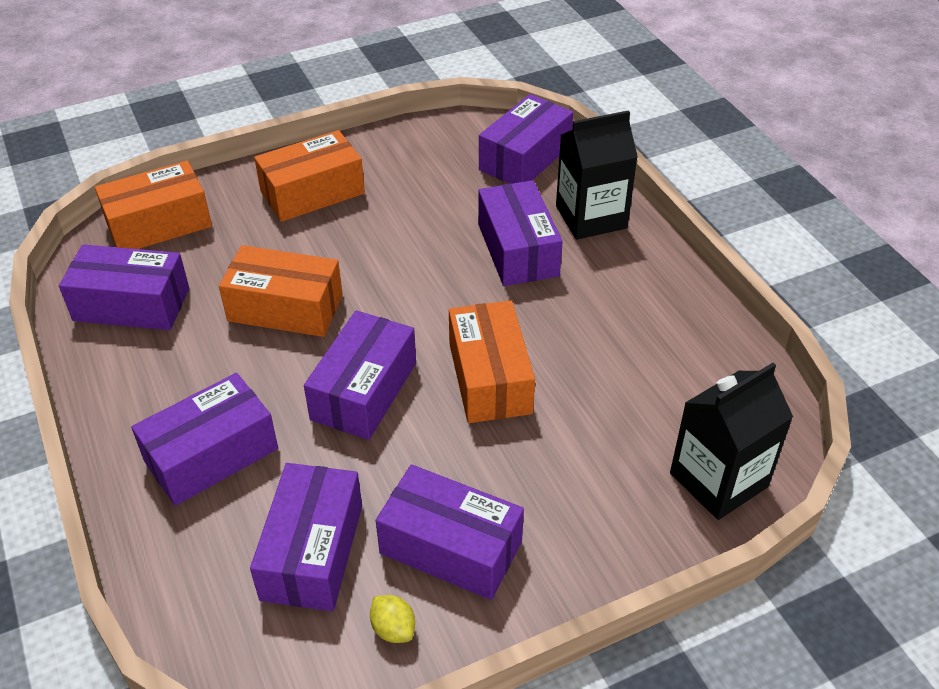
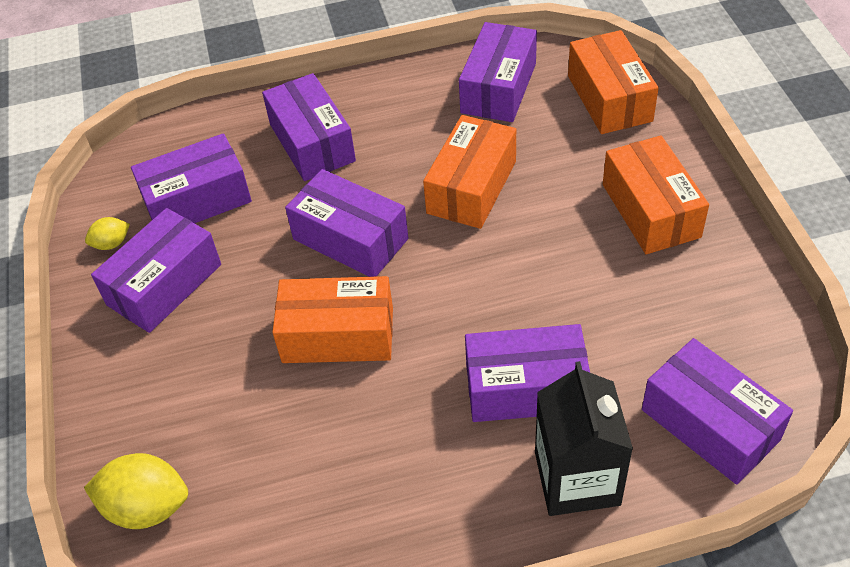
camera: 105 degrees right, 5 degrees up
(312, 552) = (197, 200): purple box -> purple box turned 45 degrees counterclockwise
(718, 480) = (147, 507): black carton -> yellow lemon

